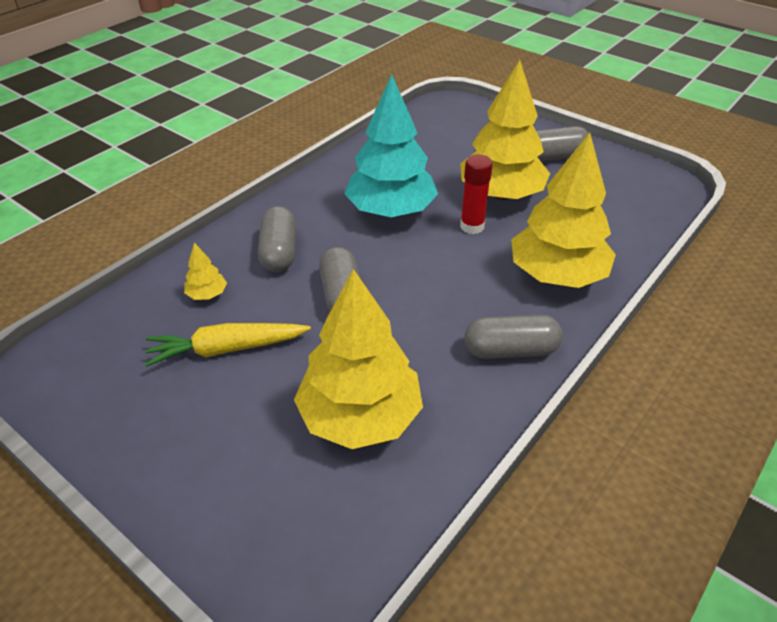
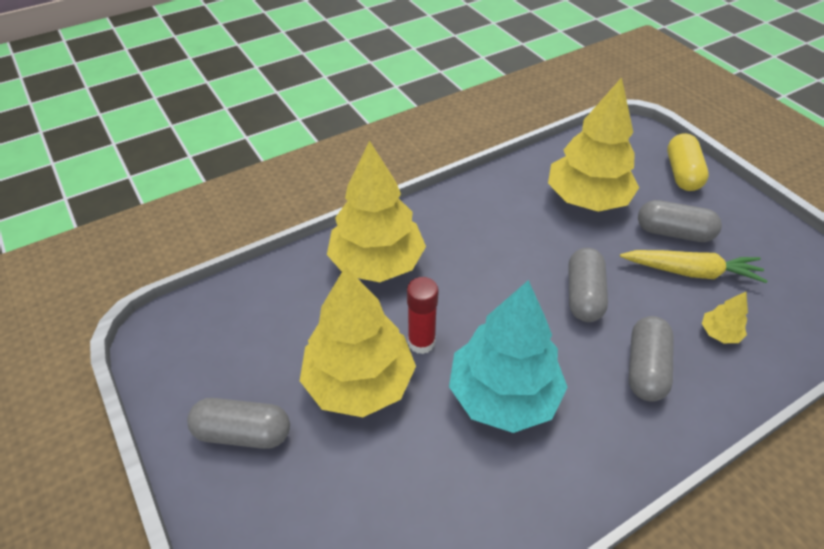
camera: 160 degrees left, 5 degrees up
(219, 511) = (682, 173): none -> yellow capsule
(510, 350) = (459, 213): grey capsule -> grey capsule (673, 232)

